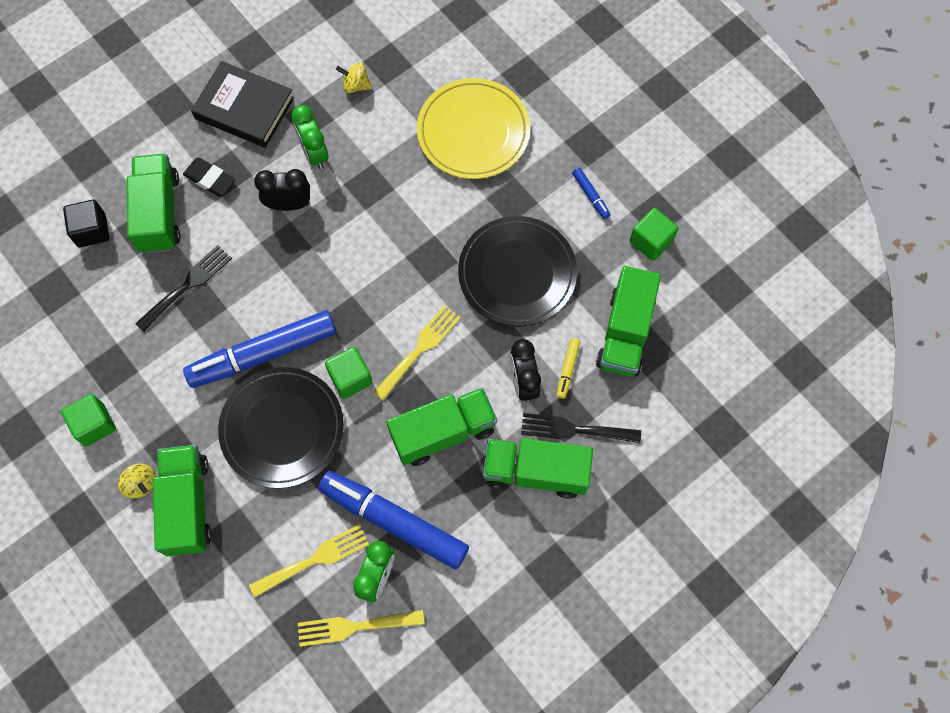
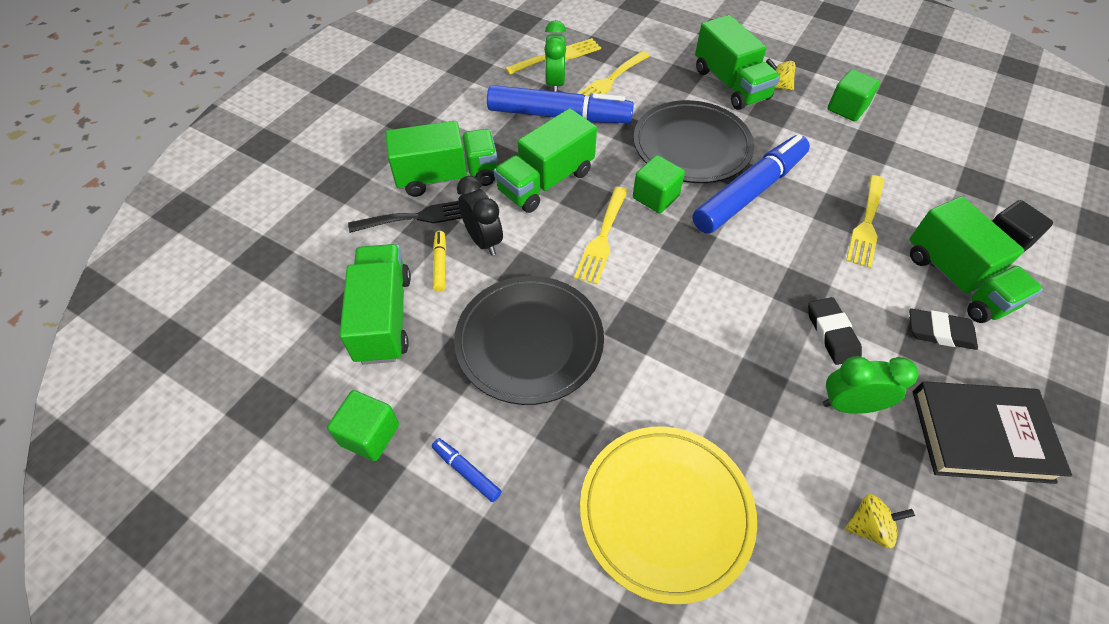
camera: 160 degrees right, 15 degrees down
(187, 285) = (866, 224): black fork -> yellow fork
(289, 204) = (832, 333): black clock -> black eraser
(314, 153) = (849, 405): green clock -> green clock turned 45 degrees counterclockwise

